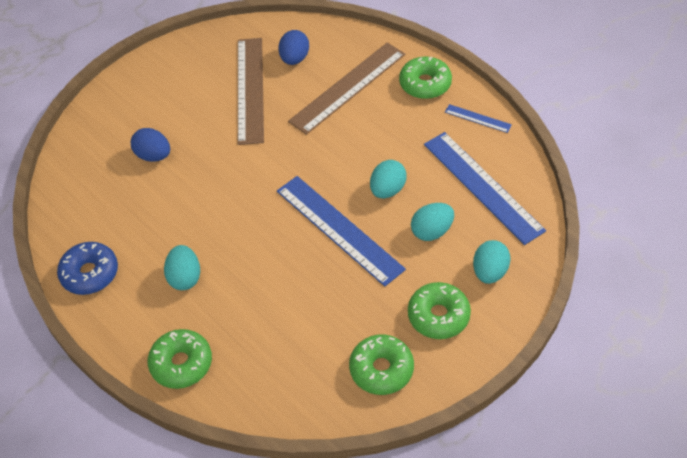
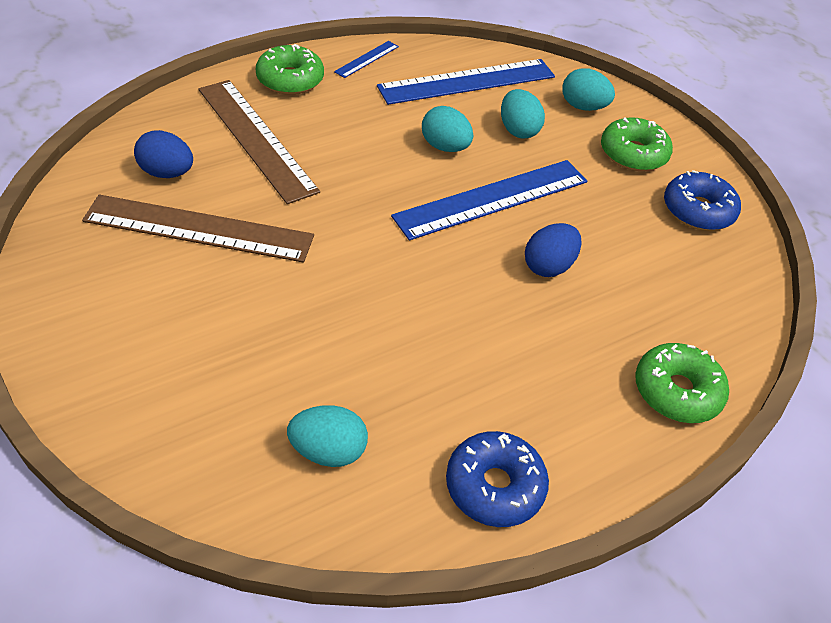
camera: 85 degrees left, 5 degrees down
(153, 156) = (275, 364): blue egg -> blue egg (548, 266)
(185, 277) = (531, 364): turquoise egg -> turquoise egg (328, 451)
(381, 369) = (698, 210): green donut -> blue donut

